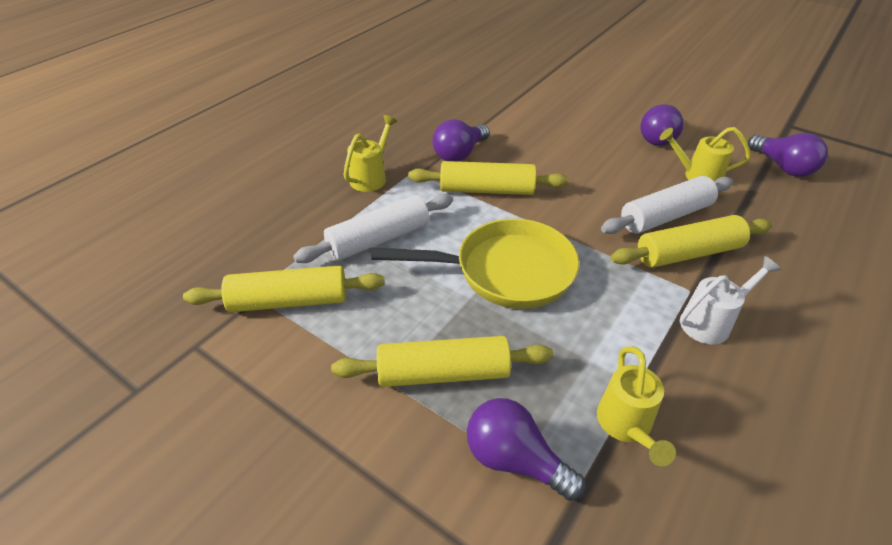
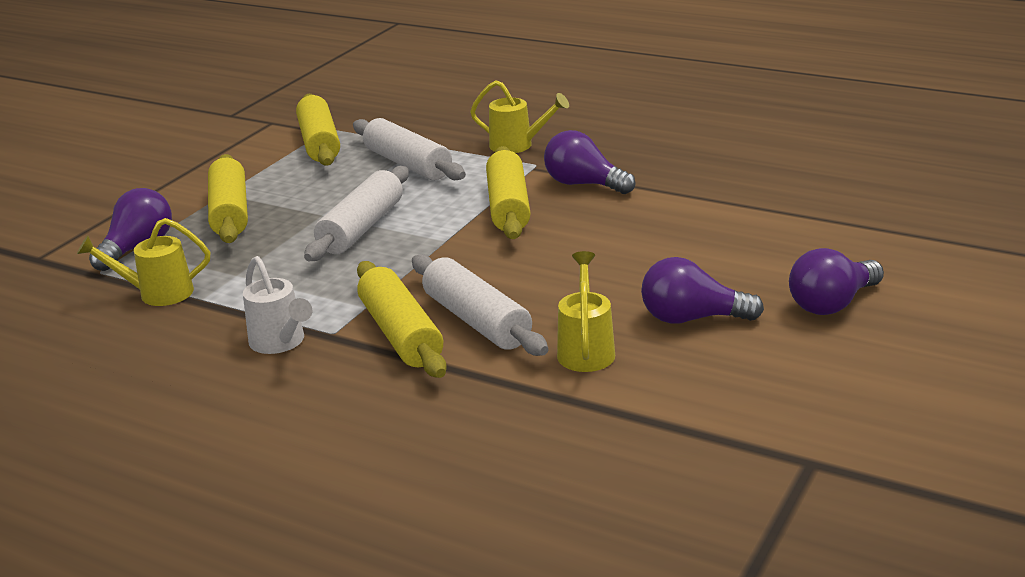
camera: 85 degrees right, 15 degrees down
(505, 271) = (362, 228): yellow pan -> white rolling pin
(782, 167) = (642, 434): purple light bulb -> purple light bulb (832, 304)

